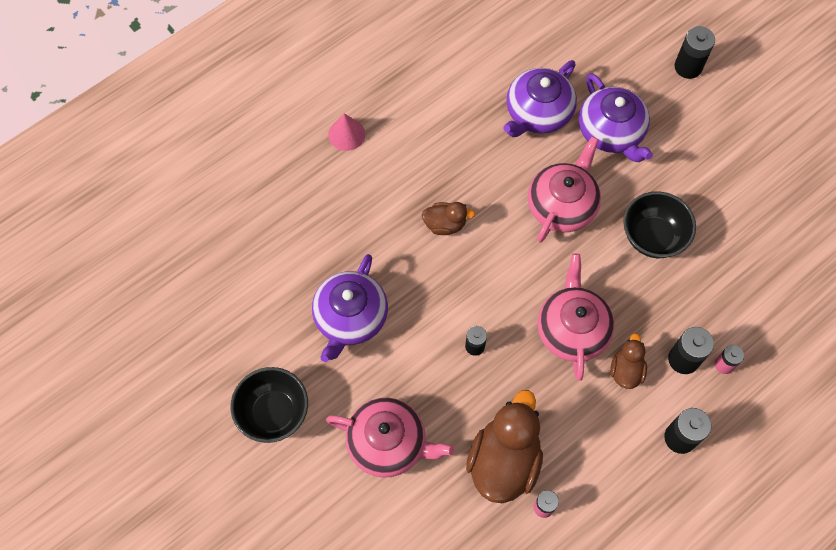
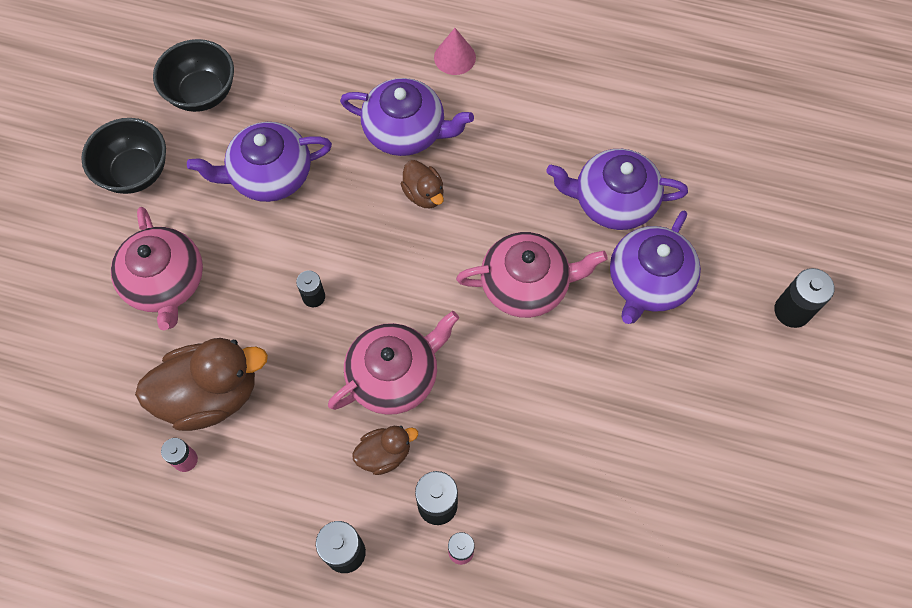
camera: 55 degrees right, 0 degrees up
(384, 204) = (406, 131): none -> purple teapot
(652, 237) = (557, 392): black bowl -> black bowl (202, 93)

